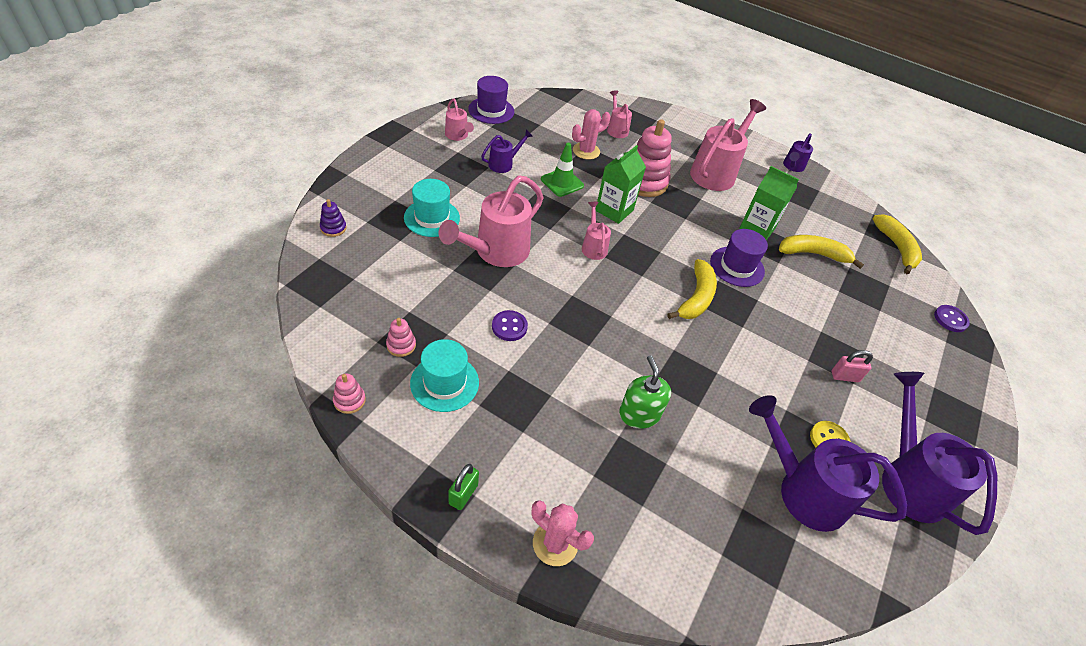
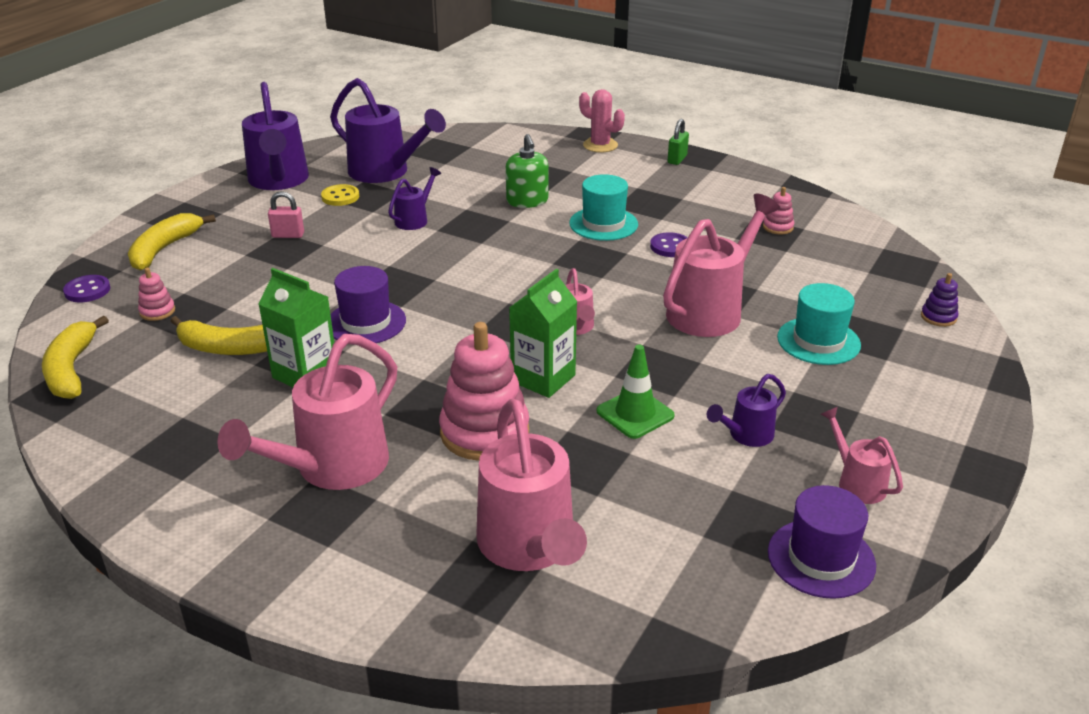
camera: 175 degrees left, 15 degrees down
(349, 400) = (800, 194): pink stacking toy -> pink stacking toy (157, 311)
(444, 383) = (720, 208): turquoise hat -> turquoise hat (603, 224)
(586, 151) = (596, 482): pink cactus -> none
(616, 129) = (529, 547): pink watering can -> pink watering can, size x1.98
(696, 298) = (440, 286): yellow banana -> yellow banana (164, 249)
(792, 166) = (149, 502): purple watering can -> purple watering can (414, 220)

